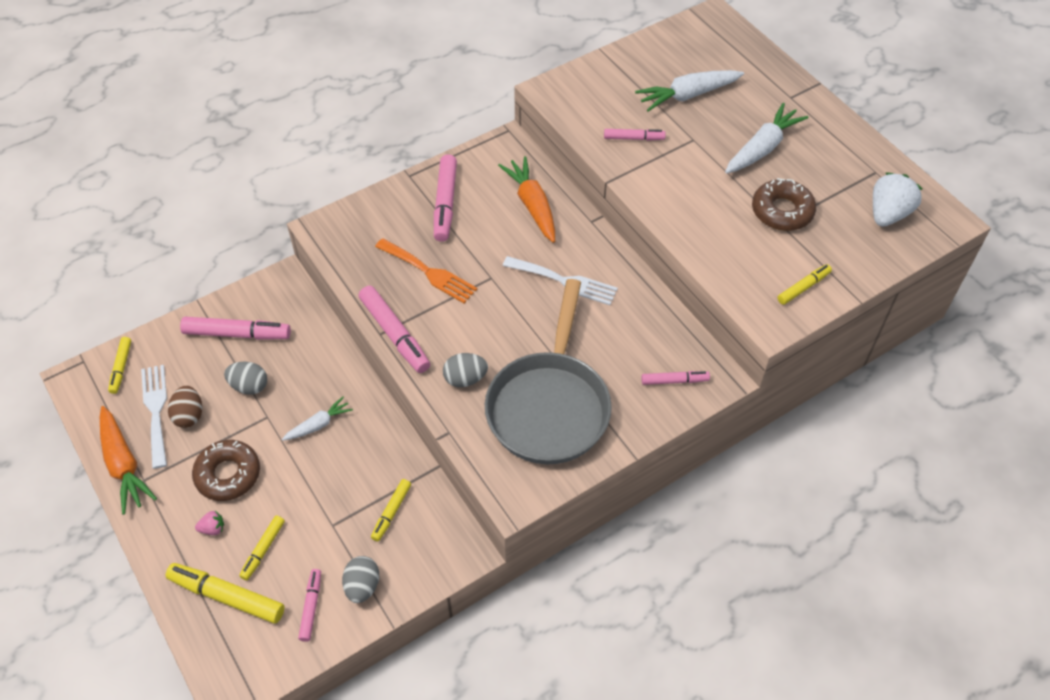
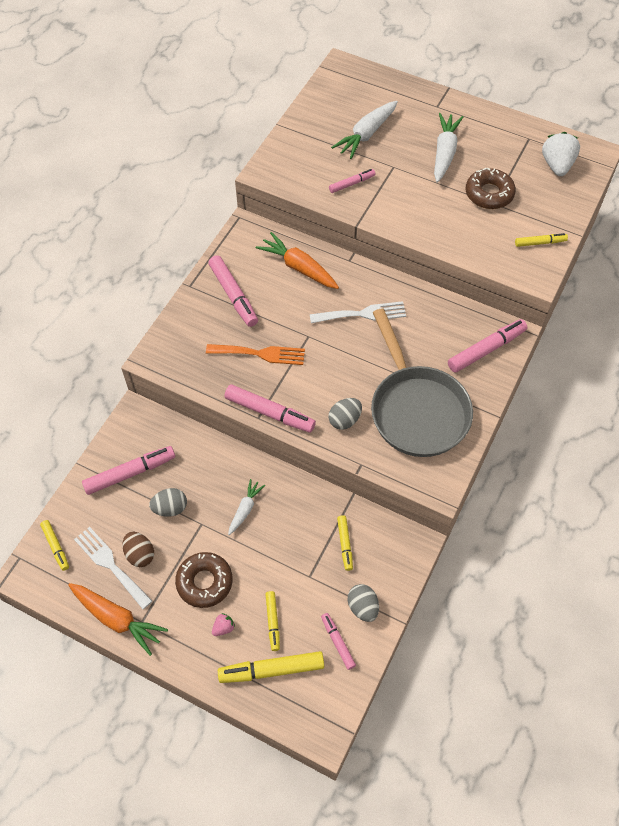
camera: 30 degrees left, 5 degrees up
(674, 381) = (486, 350): pink marker -> pink marker, size x1.74
(803, 288) = (539, 243): yellow marker -> yellow marker turned 60 degrees clockwise

